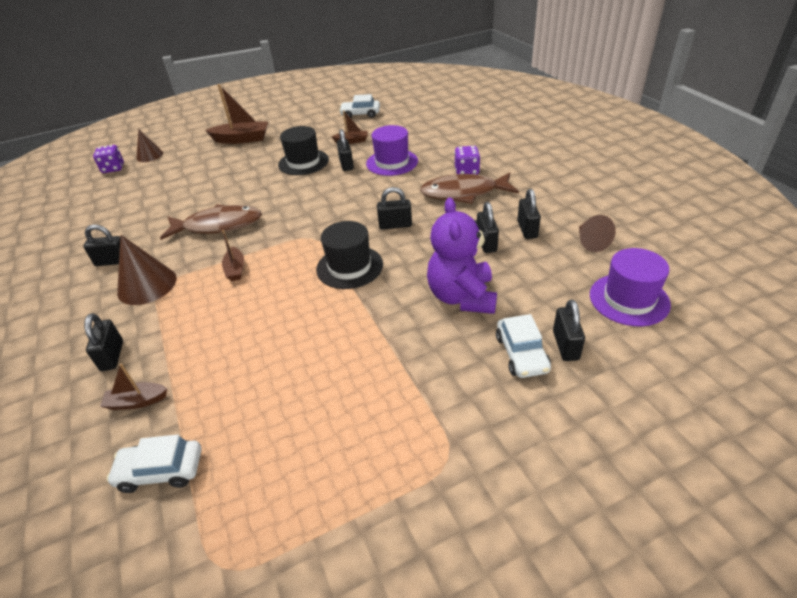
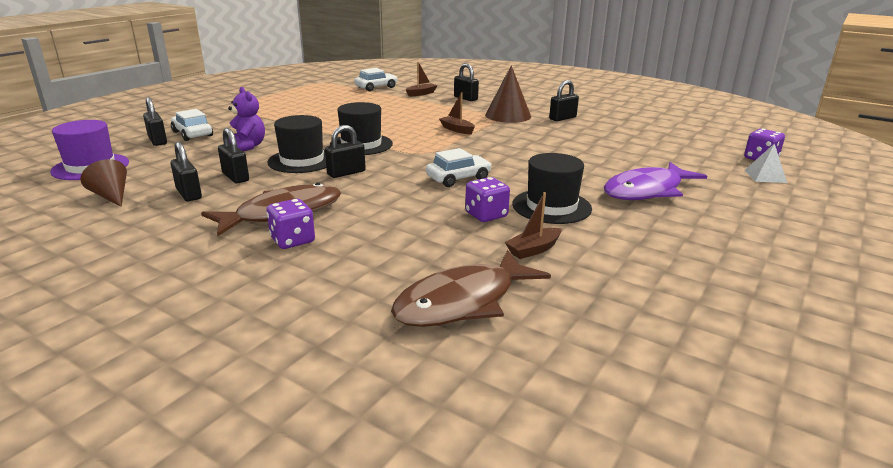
camera: 145 degrees right, 15 degrees down
(149, 155) = (765, 176): brown cone -> white pyramid
(218, 226) = (526, 145): brown fish -> brown fish (463, 302)
(233, 161) = (647, 191): none -> purple fish
(242, 139) = (708, 217): brown boat -> none
(346, 164) = (486, 215): black padlock -> purple dice
(360, 114) = (611, 312): white car -> white car (458, 178)
(392, 162) = (422, 230): purple hat -> none
(420, 253) = (302, 160): none -> black hat
(462, 297) = (247, 146): purple teddy bear -> purple teddy bear, size x0.64

